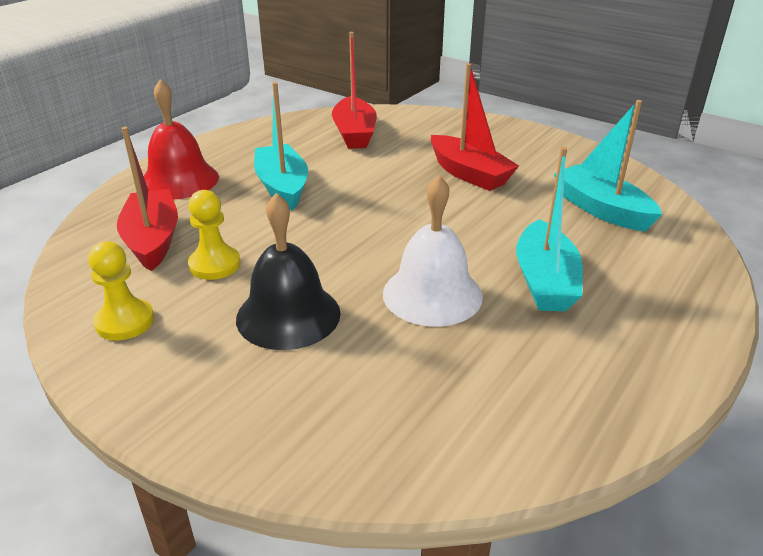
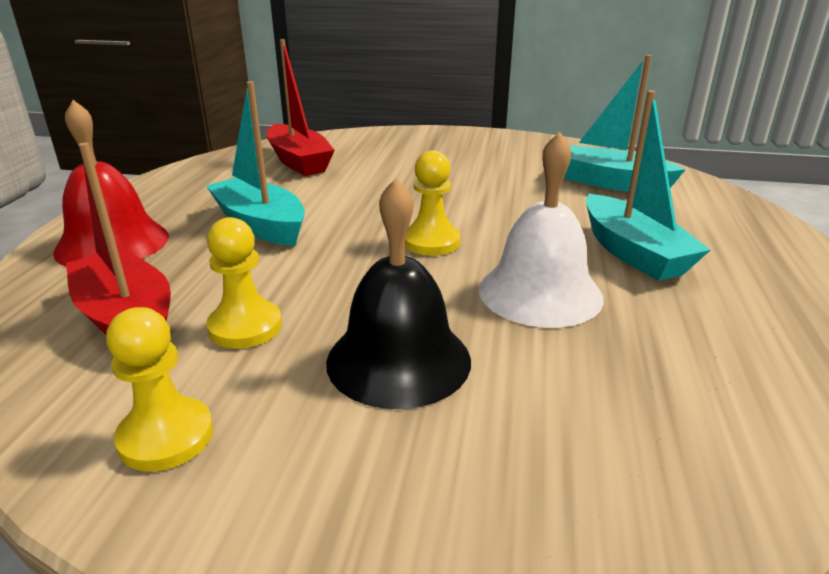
camera: 25 degrees left, 5 degrees down
(391, 231) = (431, 242): none -> yellow pawn
(469, 174) = (457, 176): red boat -> none

